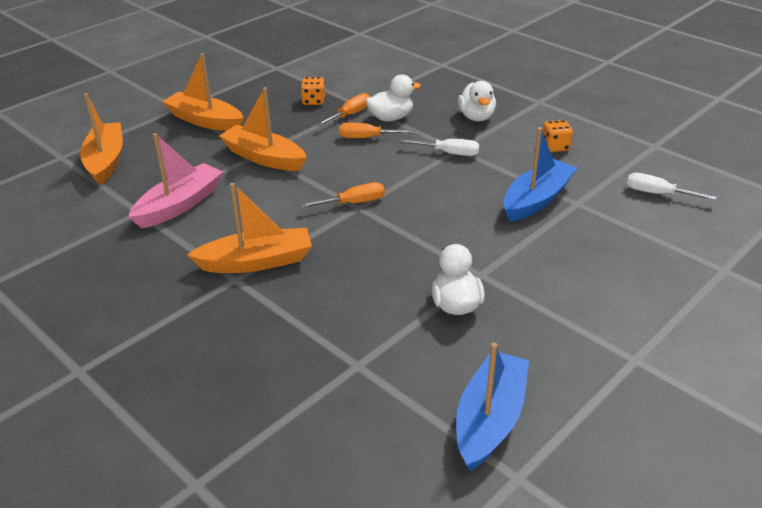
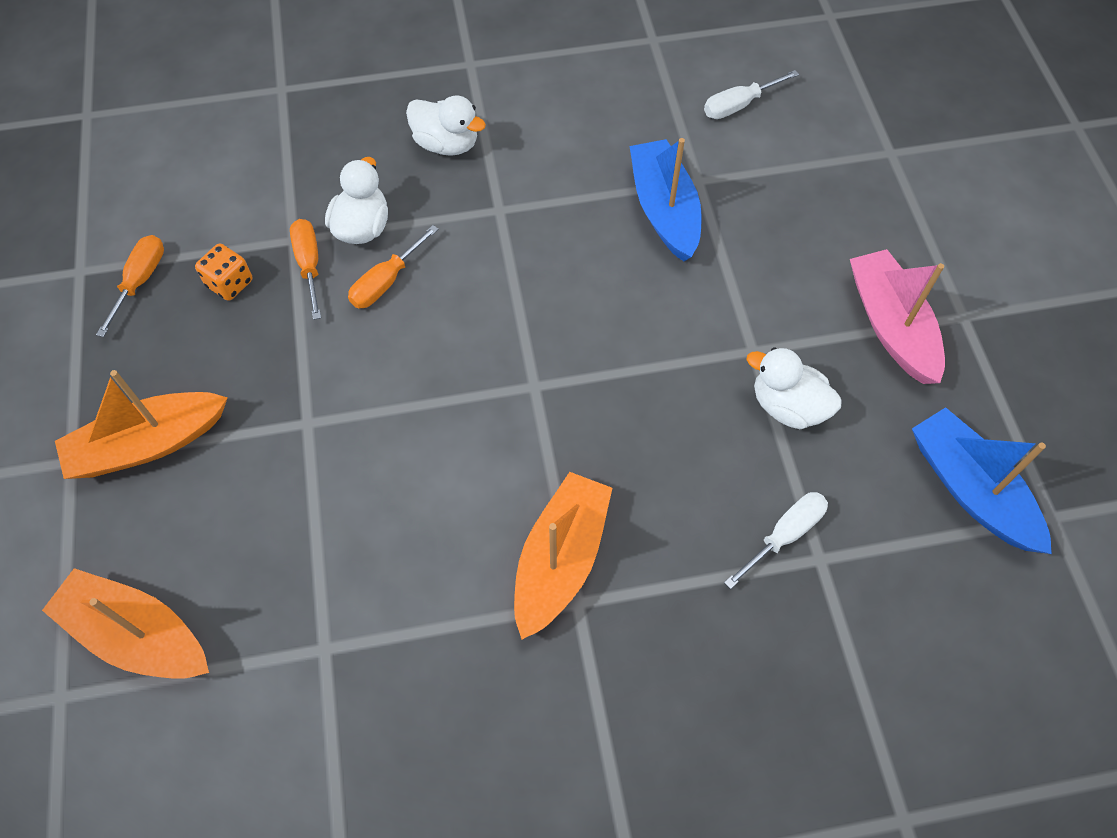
camera: 55 degrees left, 25 degrees up
(180, 205) = (353, 587): pink boat -> pink boat (891, 325)
(264, 158) = (325, 424): orange boat -> none
(353, 203) = (521, 386): orange screwdriver -> orange screwdriver (140, 282)
(449, 153) = (500, 223): white screwdriver -> white screwdriver (784, 535)
(555, 147) = (579, 120): orange dice -> none

